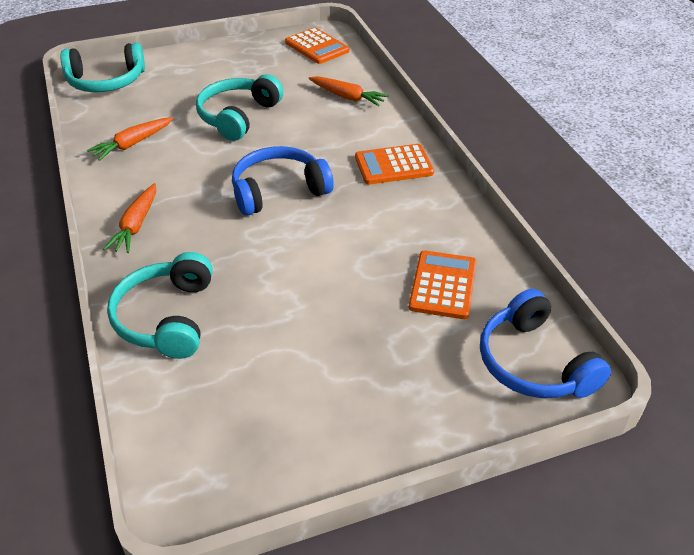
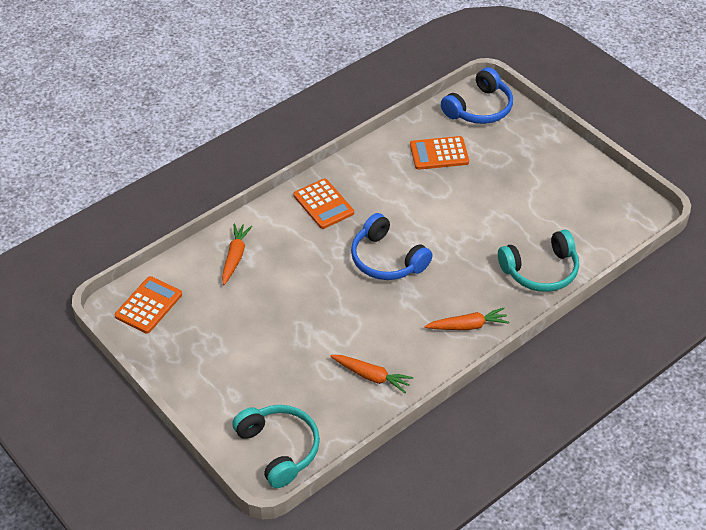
camera: 110 degrees left, 5 degrees up
(238, 116) = (297, 320): turquoise headphones -> none

